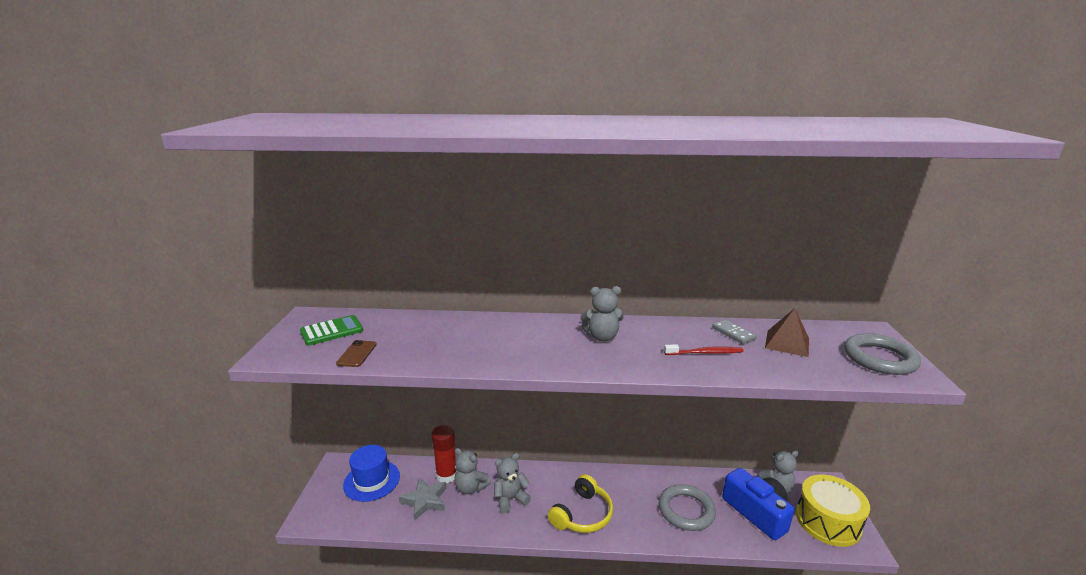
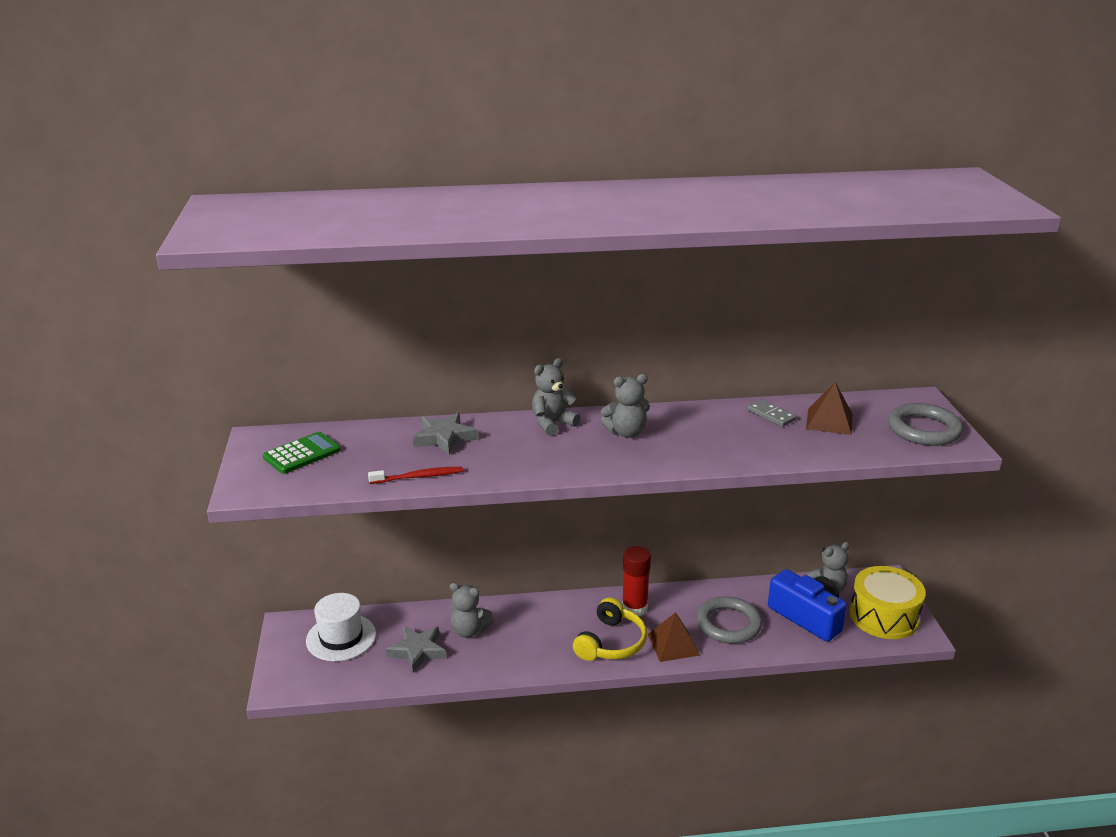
camera: 10 degrees left, 5 degrees up
(357, 354) = (350, 478): brown phone -> none
(372, 480) = (341, 637): blue hat -> white hat
(446, 475) = (434, 621): red glue stick -> red glue stick (634, 608)
(449, 328) = (444, 438): none -> grey star
(510, 499) = (521, 637): grey teddy bear -> grey teddy bear (552, 423)
(635, 524) = (673, 644): none -> brown pyramid
(705, 353) = (743, 440): red toothbrush -> red toothbrush (418, 477)

